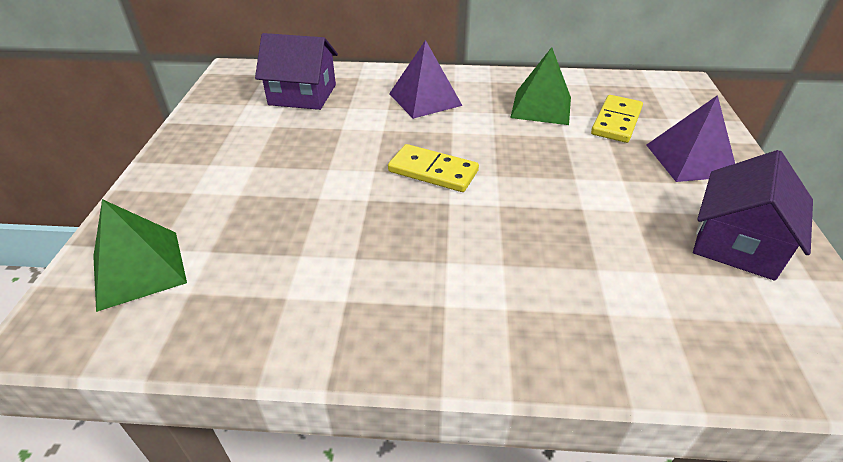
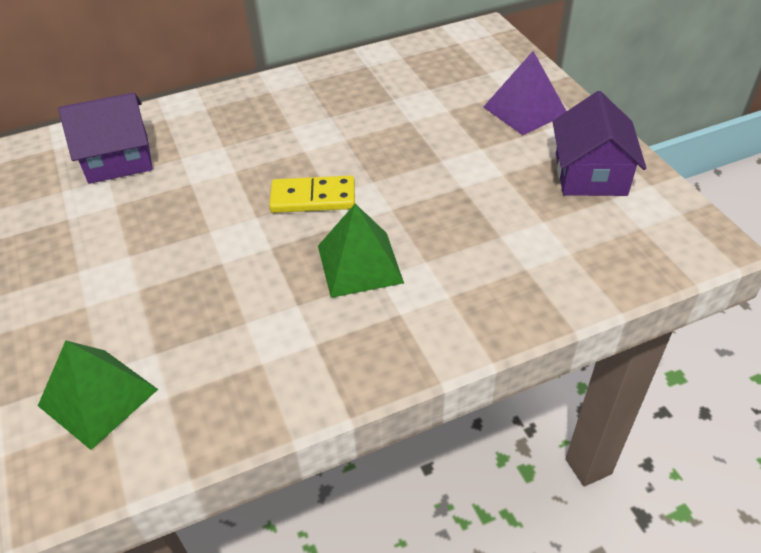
camera: 25 degrees left, 5 degrees up
(425, 99) = (254, 123): purple pyramid -> none
(541, 107) = (372, 96): green pyramid -> green pyramid (359, 263)
(616, 121) = (447, 91): yellow domino -> none

